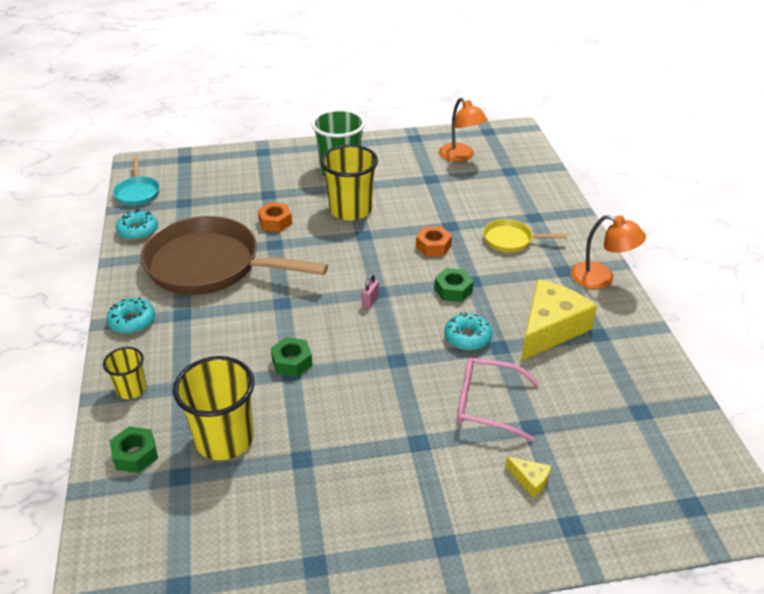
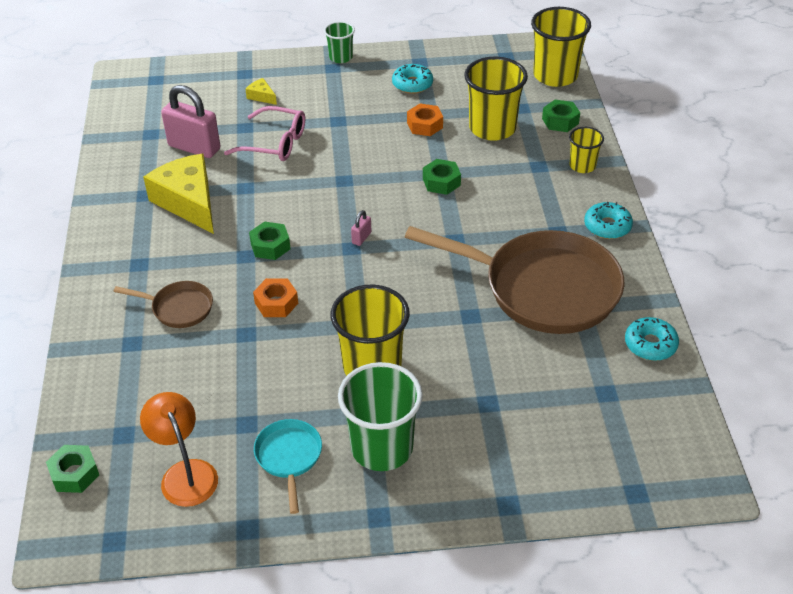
camera: 175 degrees left, 5 degrees up
(114, 543) = (555, 75): none -> yellow cup
(137, 193) = (680, 416): turquoise pan -> turquoise pan (289, 457)
(275, 222) = (473, 350): orange nut -> orange nut (425, 125)
(438, 569) = (340, 57): none -> green cup
(467, 337) = (272, 197): turquoise donut -> turquoise donut (412, 84)
(511, 240) = (179, 308): yellow pan -> brown pan
(528, 154) = (74, 473): none -> green nut
(550, 328) = (188, 202): yellow cheese -> yellow cheese turned 105 degrees clockwise
(578, 394) = (194, 147): none -> pink padlock
(601, 278) = (103, 252): orange lamp -> none

